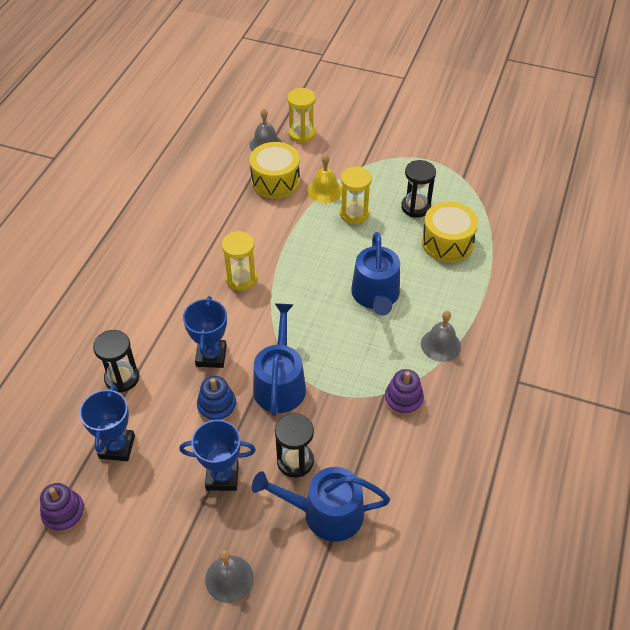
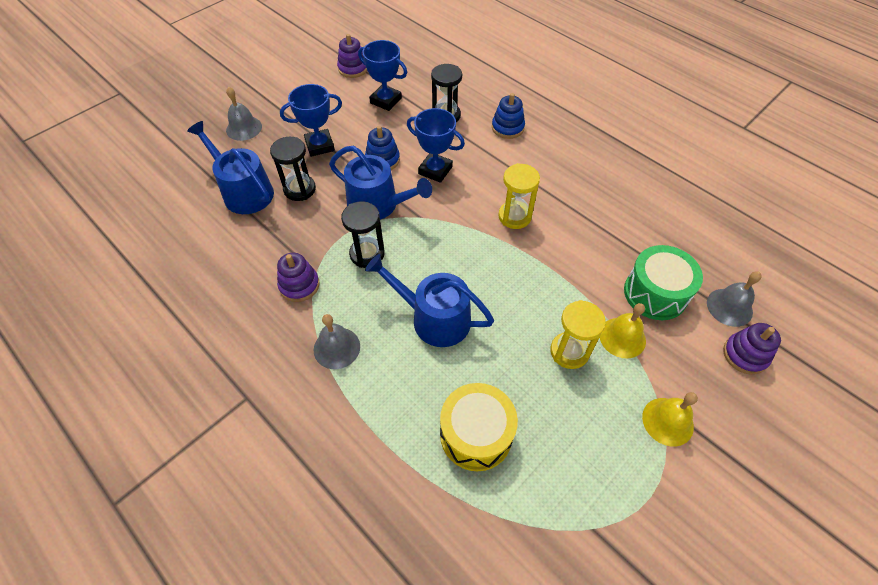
camera: 115 degrees right, 5 degrees up
(121, 319) = (507, 128): none -> blue stacking toy
(222, 477) = (320, 145): blue trophy -> blue trophy turned 45 degrees clockwise
(275, 181) = (655, 293): yellow drum -> green drum
(302, 134) = (745, 355): yellow hourglass -> purple stacking toy
(325, 513) = (244, 191): blue watering can -> blue watering can turned 75 degrees counterclockwise
(374, 160) = (667, 421): none -> yellow bell
(415, 207) = (555, 429): black hourglass -> black hourglass (367, 254)

